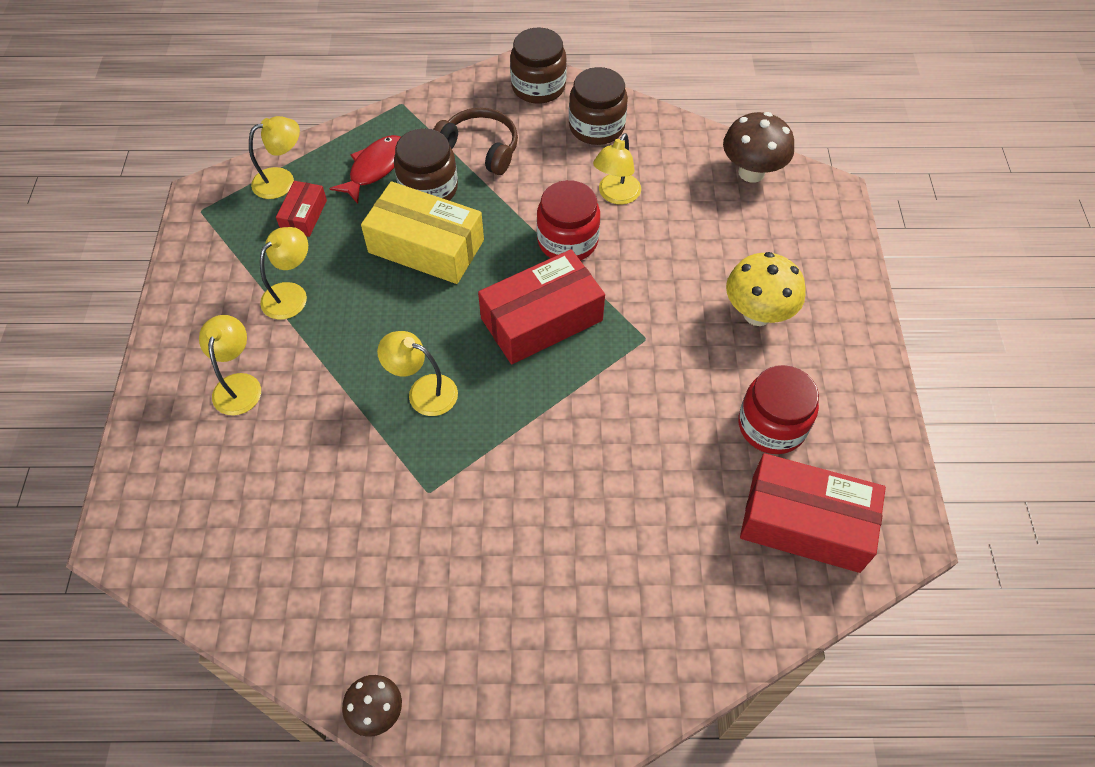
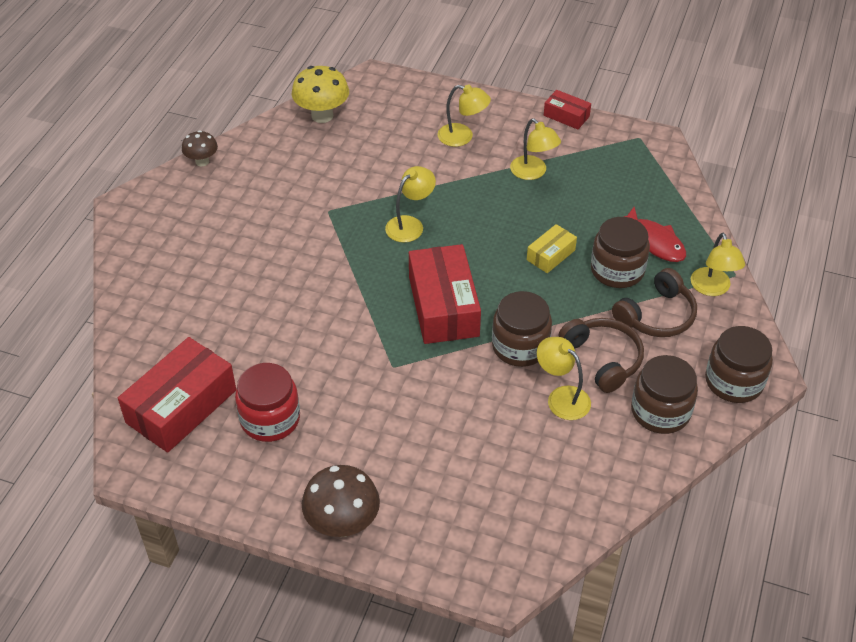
camera: 110 degrees right, 10 degrees down
(282, 180) = (658, 185): yellow lamp -> yellow lamp (712, 288)
(304, 215) = (612, 191): red box -> red box (566, 116)
(426, 246) = (551, 255): yellow box -> yellow box, size x0.51
(554, 176) = (603, 359): none -> brown headphones
(567, 241) = (520, 346): red jar -> brown jar
(751, 172) = (553, 520): brown mushroom -> brown mushroom (342, 524)
(757, 314) = (380, 454): yellow mushroom -> yellow mushroom (322, 115)

